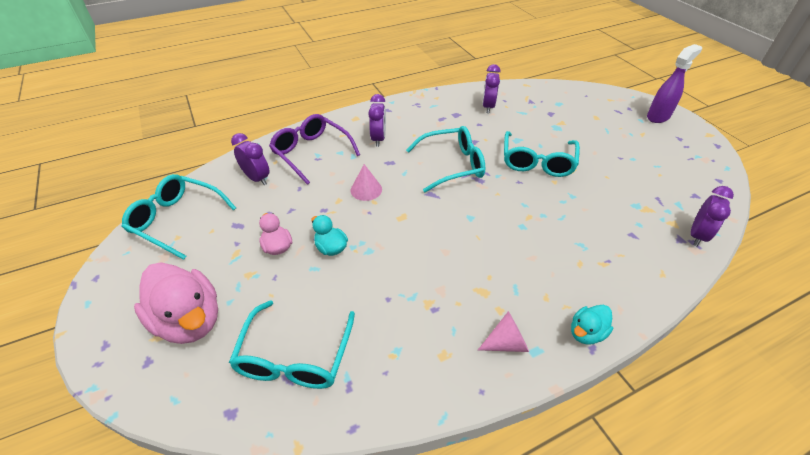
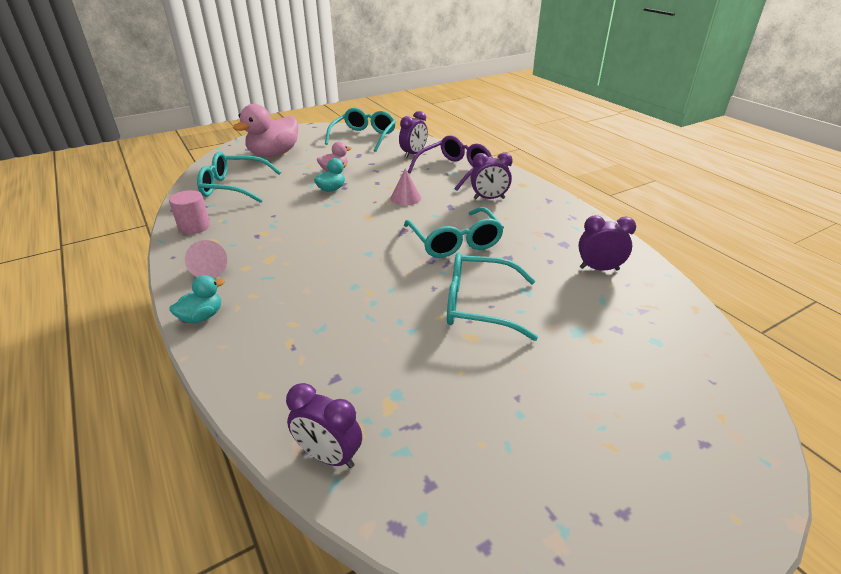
camera: 85 degrees right, 10 degrees down
(408, 383) = (194, 227): none -> pink cylinder
(586, 333) = (202, 317): turquoise duck -> turquoise duck turned 90 degrees clockwise
(658, 116) = (699, 492): purple spray bottle -> none

